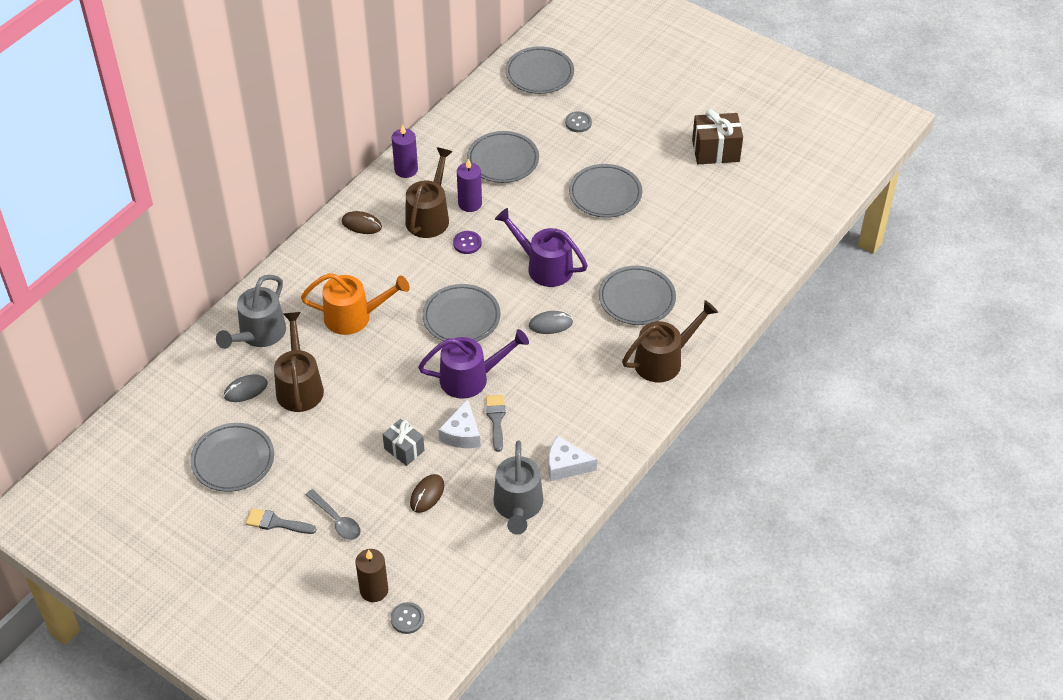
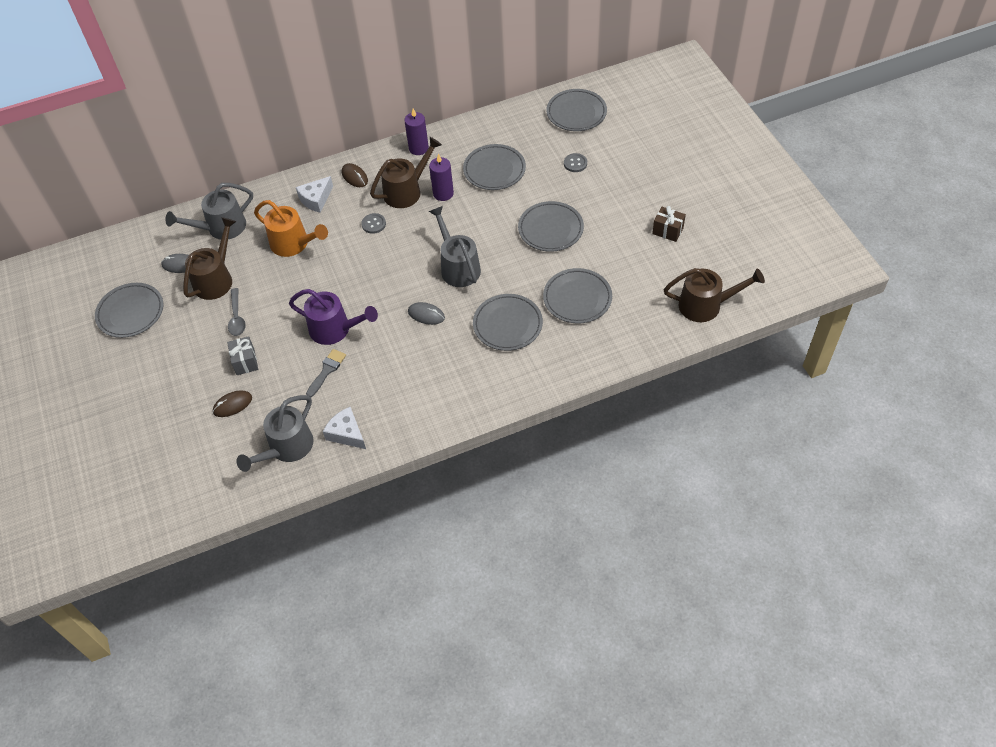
camera: 35 degrees right, 5 degrees up
(276, 523) = (119, 373): grey brush -> none
(336, 520) = (158, 392): grey spoon -> grey spoon (237, 317)
(374, 590) = (139, 459): brown candle -> none
(407, 619) = (142, 494): grey button -> grey button (373, 224)
(461, 317) = (366, 279): grey plate -> grey plate (577, 298)
(462, 434) = (294, 370): white cheese -> white cheese (316, 199)
(467, 243) = (416, 223): purple button -> none
(544, 266) = (458, 266): purple watering can -> grey watering can
(664, 360) = (488, 385): brown watering can -> brown watering can (706, 305)
(715, 151) = (667, 231): brown gift -> brown gift, size x0.64

